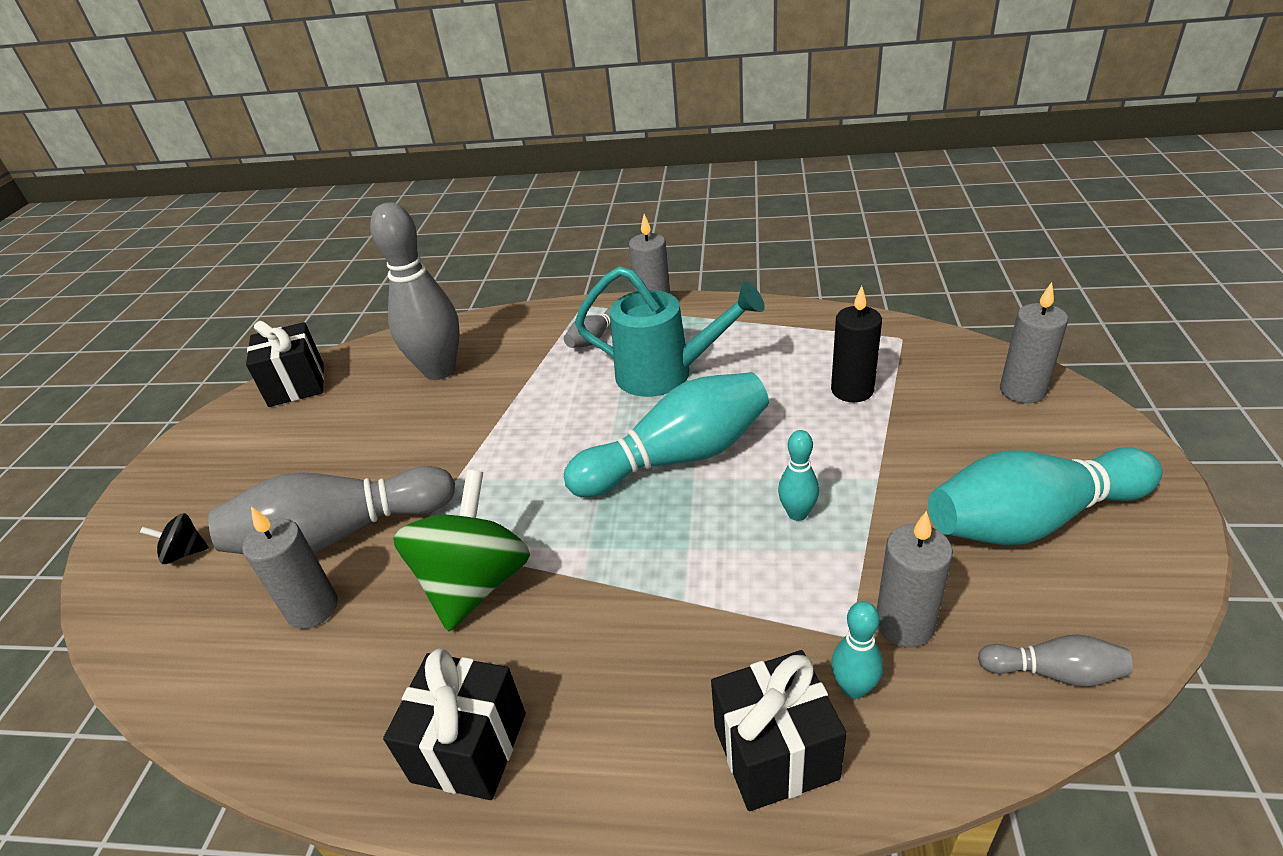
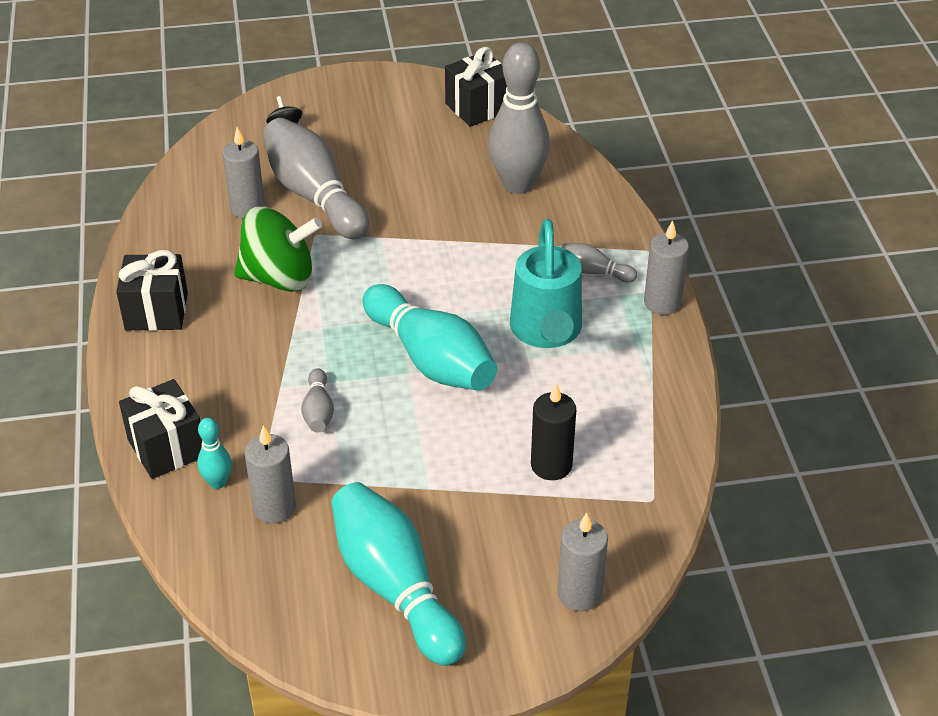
camera: 70 degrees right, 5 degrees up
(797, 513) = (377, 440): turquoise bowling pin -> none
(1054, 672) = (243, 588): grey bowling pin -> grey bowling pin (318, 411)

